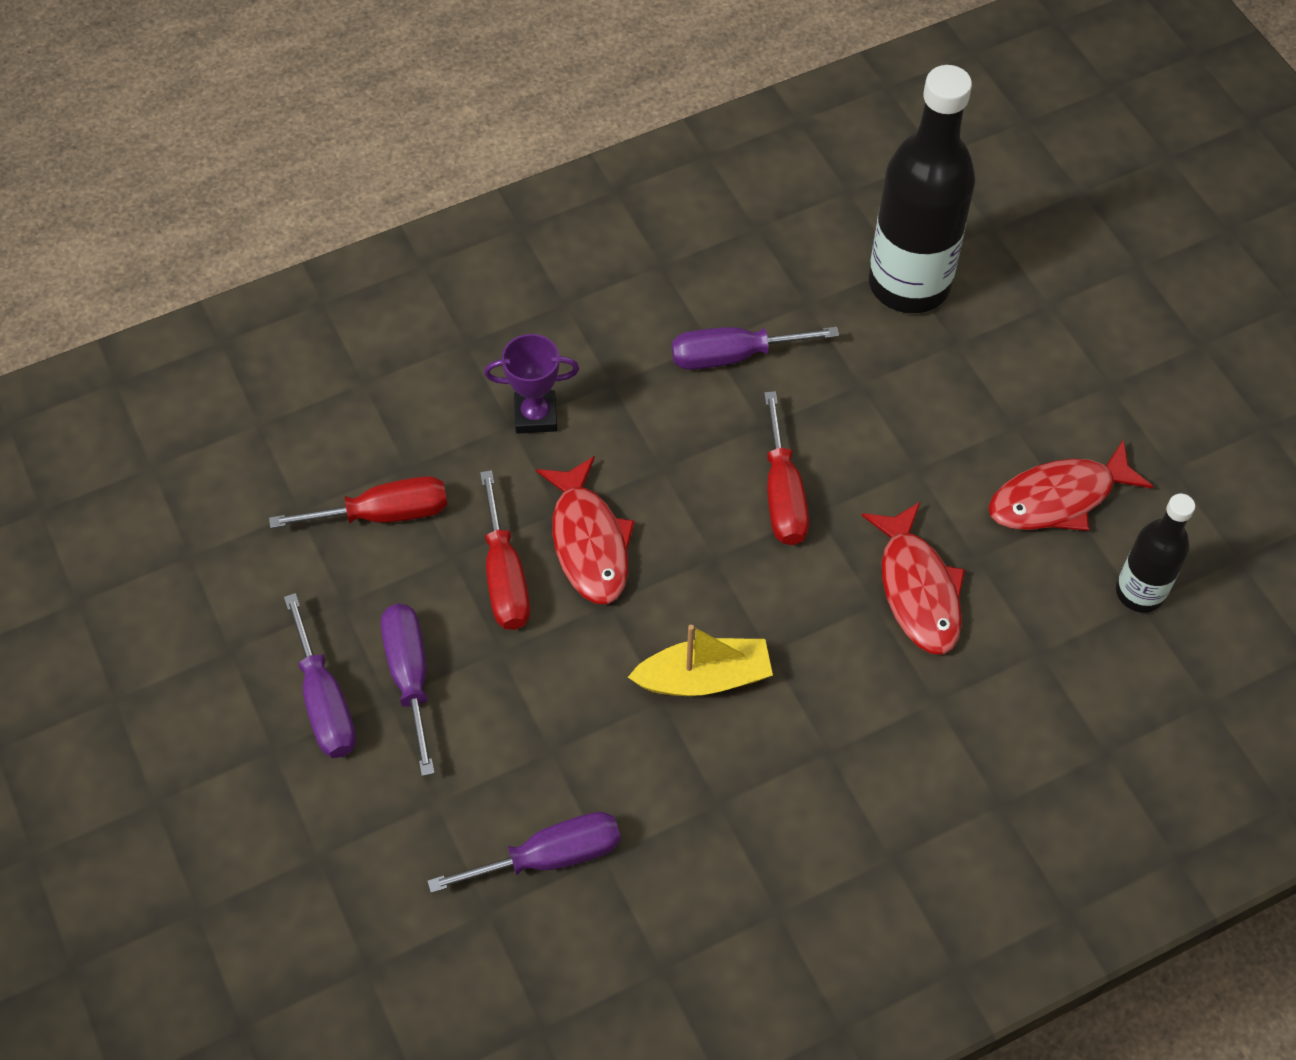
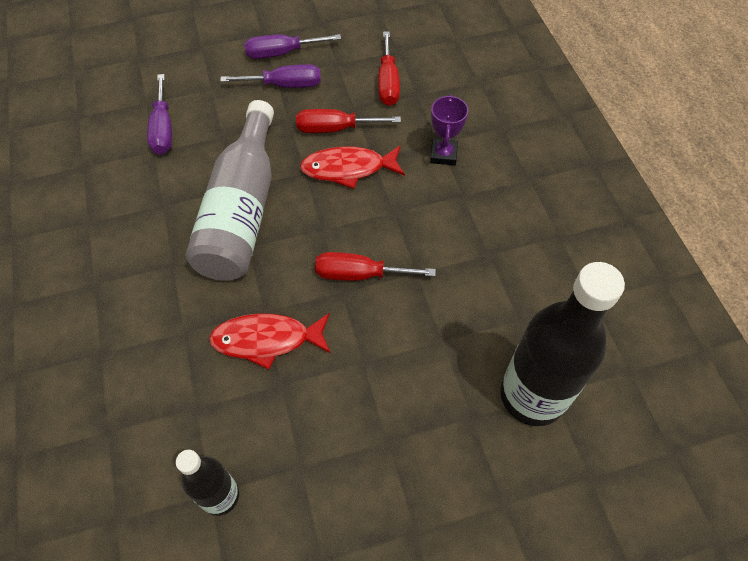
camera: 100 degrees right, 0 degrees up
(704, 678) = (242, 211): yellow boat -> grey bottle
(732, 356) = (476, 265): purple screwdriver -> none
(1058, 498) = (316, 457): red fish -> none

